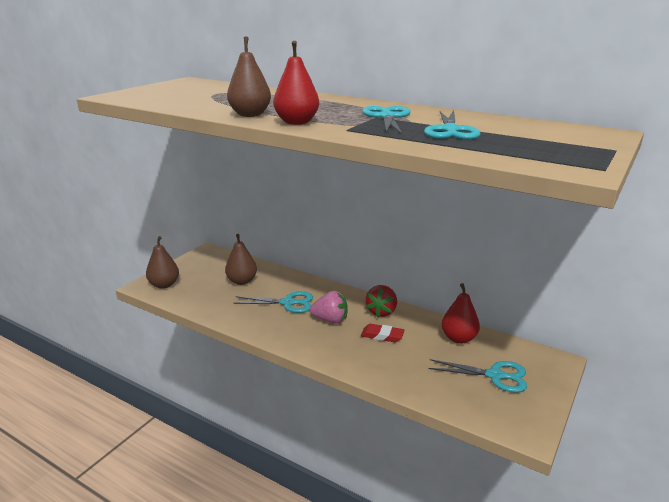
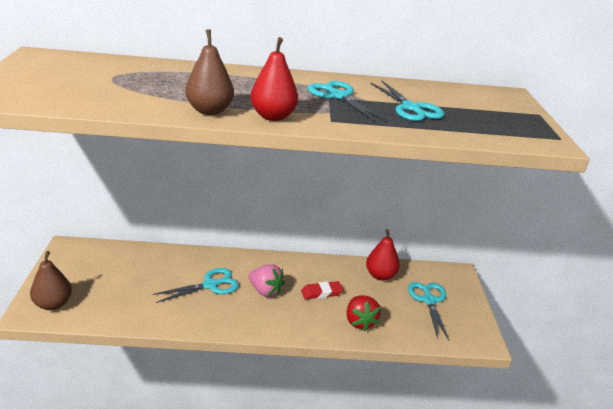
camera: 35 degrees left, 5 degrees up
(242, 281) = (141, 274): brown pear -> none
(330, 320) = (265, 291): pink strawberry -> pink strawberry turned 60 degrees clockwise
(381, 312) = (302, 268): red strawberry -> red strawberry (359, 322)
(494, 375) = (429, 301): turquoise scissors -> turquoise scissors turned 75 degrees counterclockwise

